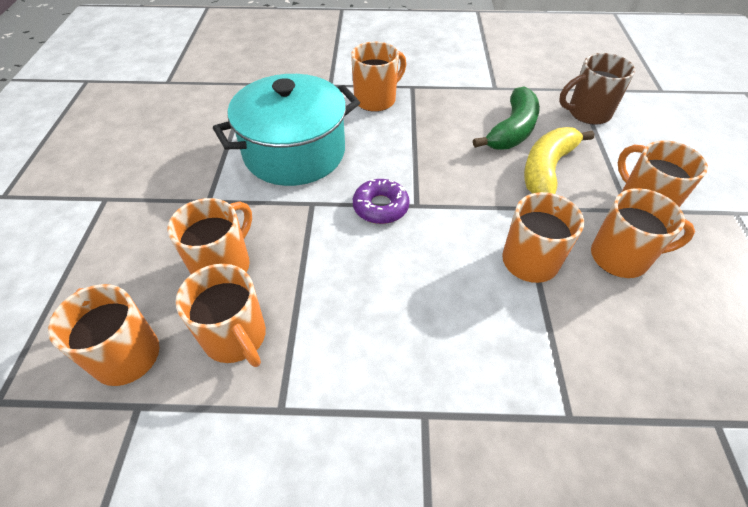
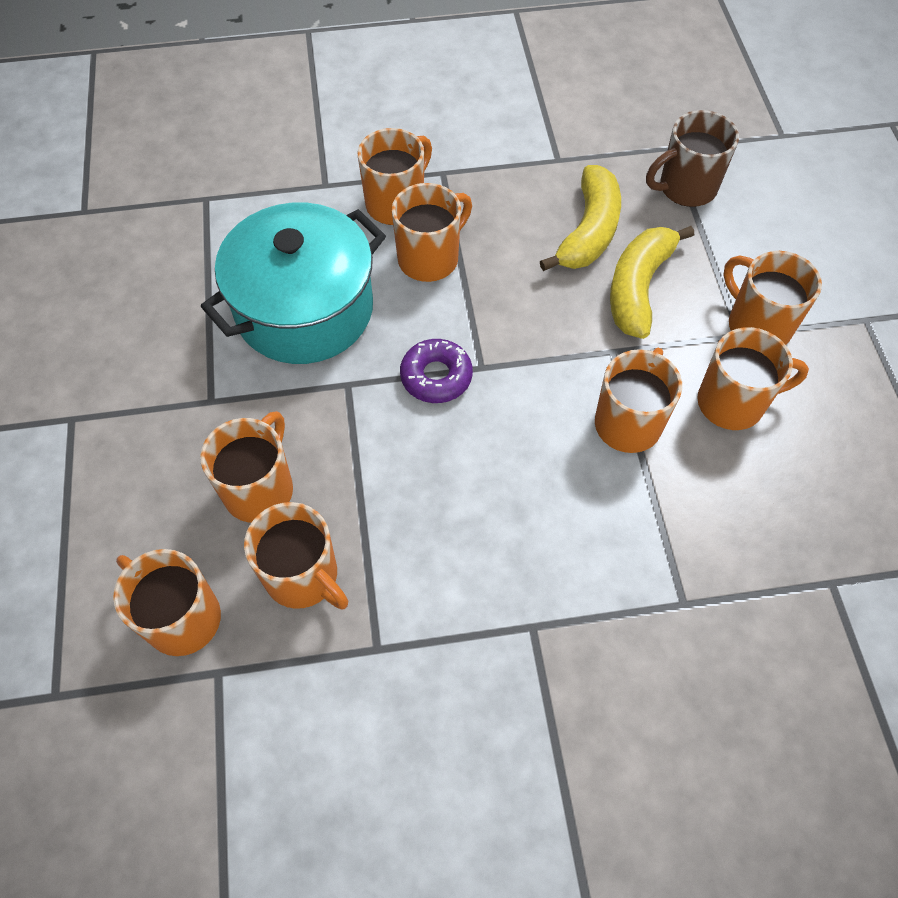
camera: 10 degrees left, 10 degrees up
(392, 133) = (430, 258): none -> orange mug
(512, 130) = (589, 231): green banana -> yellow banana

